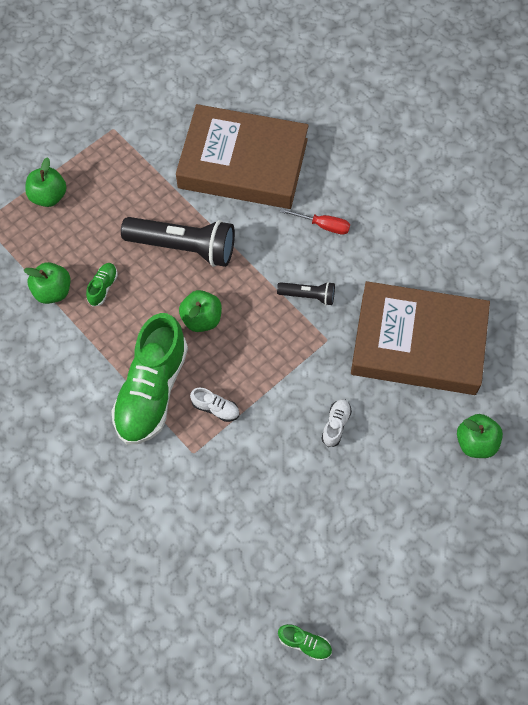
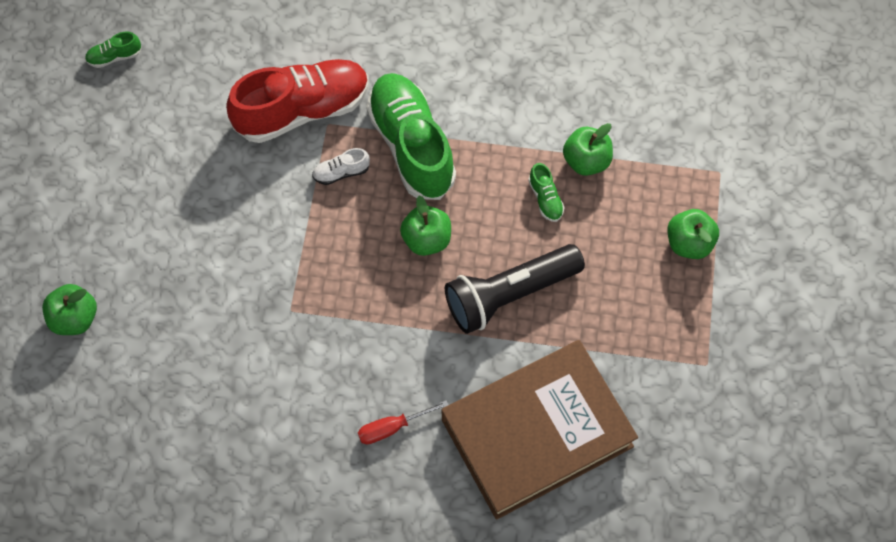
camera: 140 degrees right, 0 degrees up
(201, 478) = (303, 110): none -> red shoe
(308, 296) = (345, 339): black flashlight -> none
(336, 425) = (220, 238): white shoe -> none
(418, 343) = (198, 374): brown book -> none

